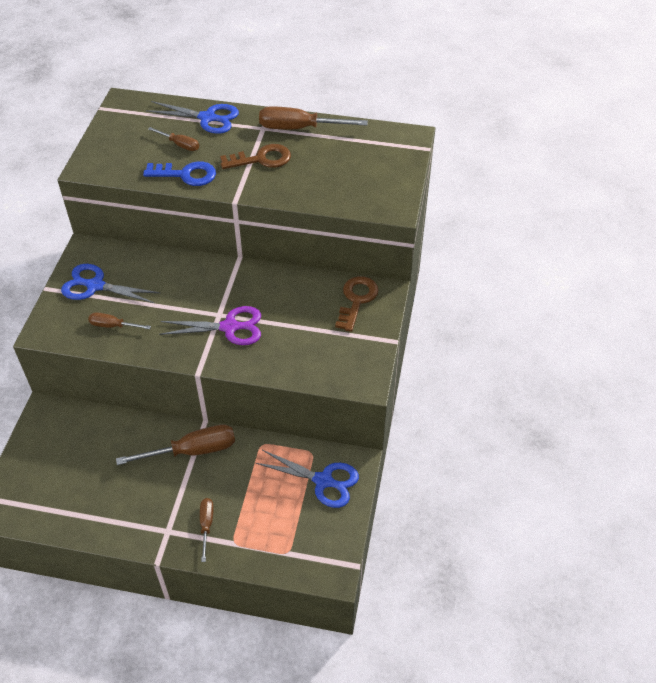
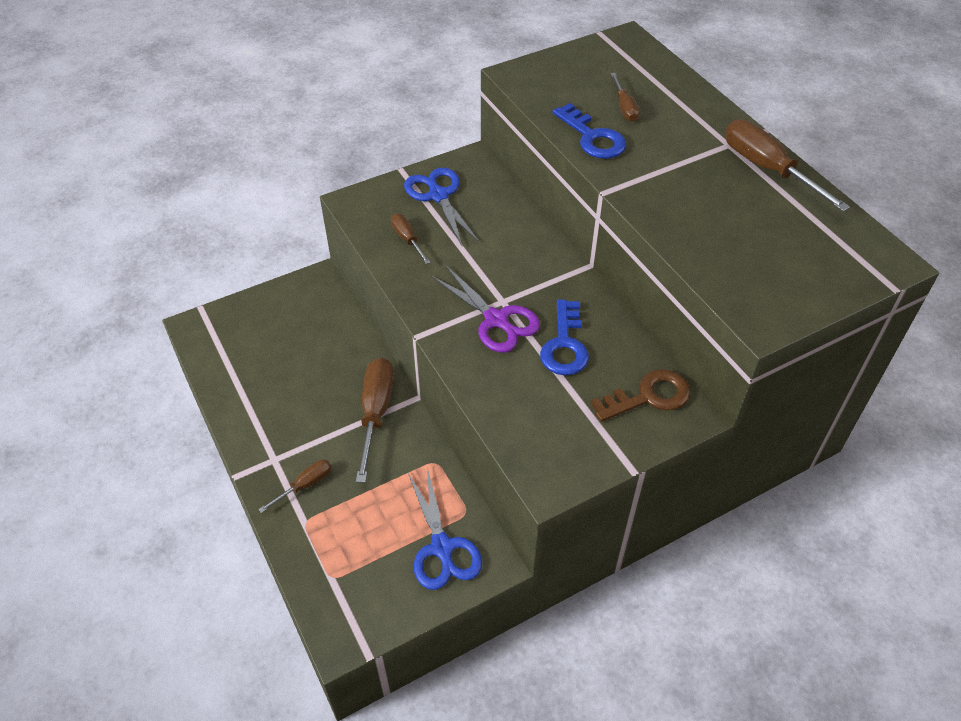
camera: 50 degrees right, 0 degrees up
(192, 451) = (375, 413): brown screwdriver -> brown screwdriver turned 120 degrees counterclockwise
(207, 118) = (685, 100): blue scissors -> none
(261, 159) = (685, 172): brown key -> none
(283, 309) = (565, 345): none -> blue key

